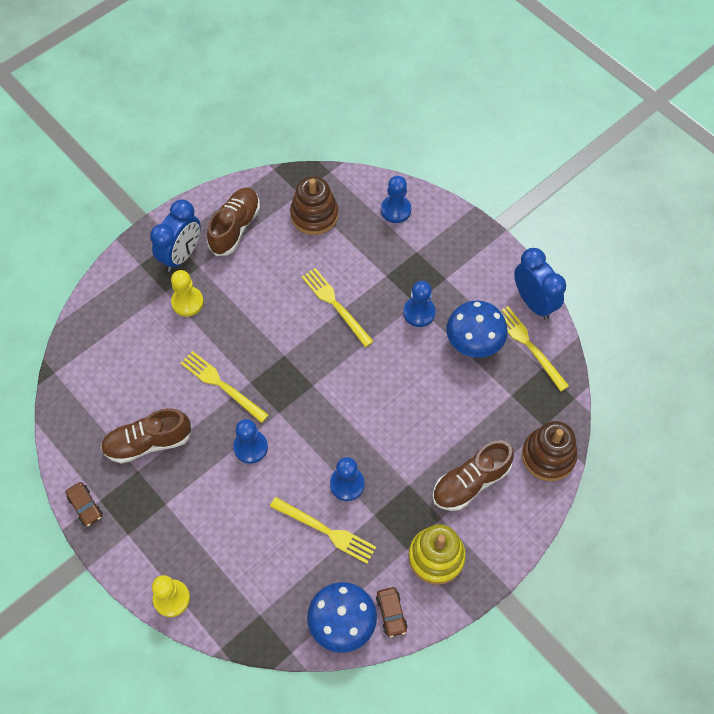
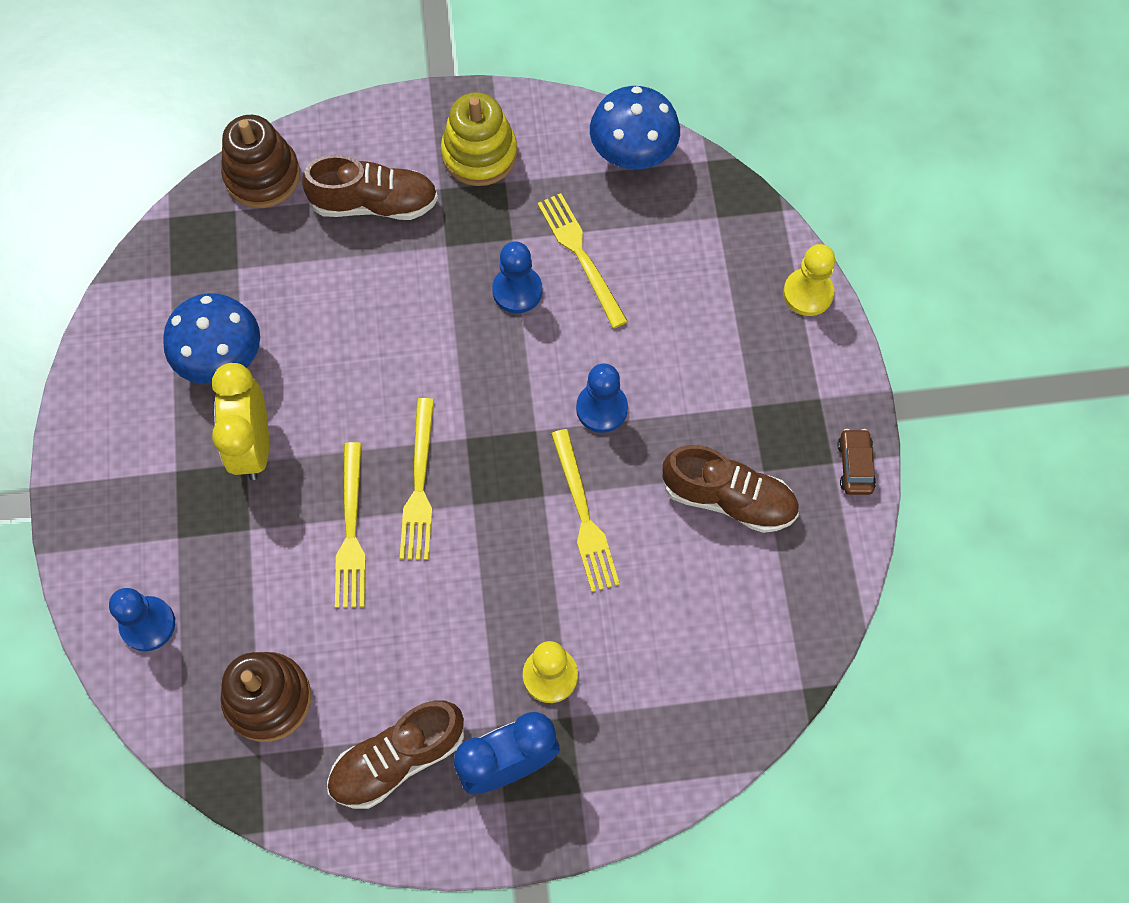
camera: 145 degrees left, 5 degrees up
(391, 613) = (573, 131): brown car -> none
(419, 313) = (253, 445): blue pawn -> yellow clock
(529, 345) = (159, 311): yellow fork -> yellow fork (419, 485)
(534, 302) = (98, 361): blue clock -> none

